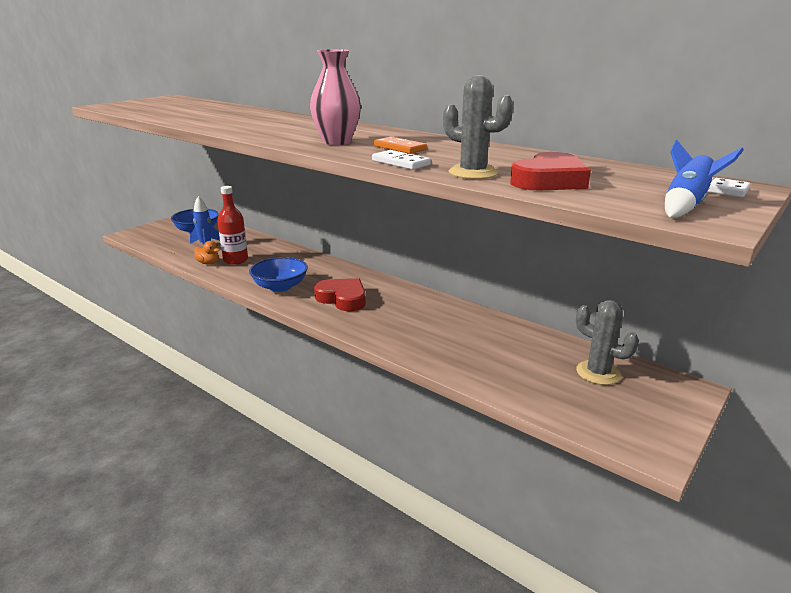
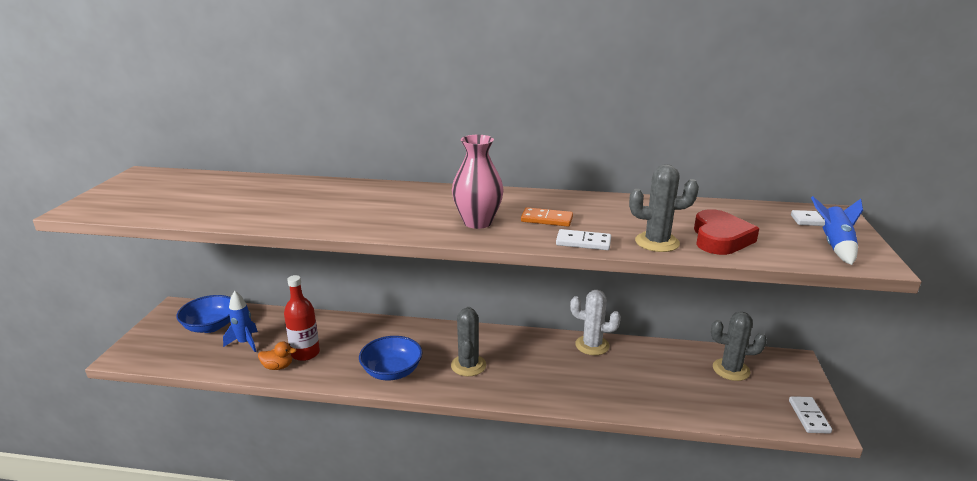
camera: 30 degrees left, 0 degrees up
(342, 299) = (468, 365): red heart -> grey cactus
(470, 315) = (592, 345): none -> white cactus
(645, 438) = (809, 416): none -> white domino

